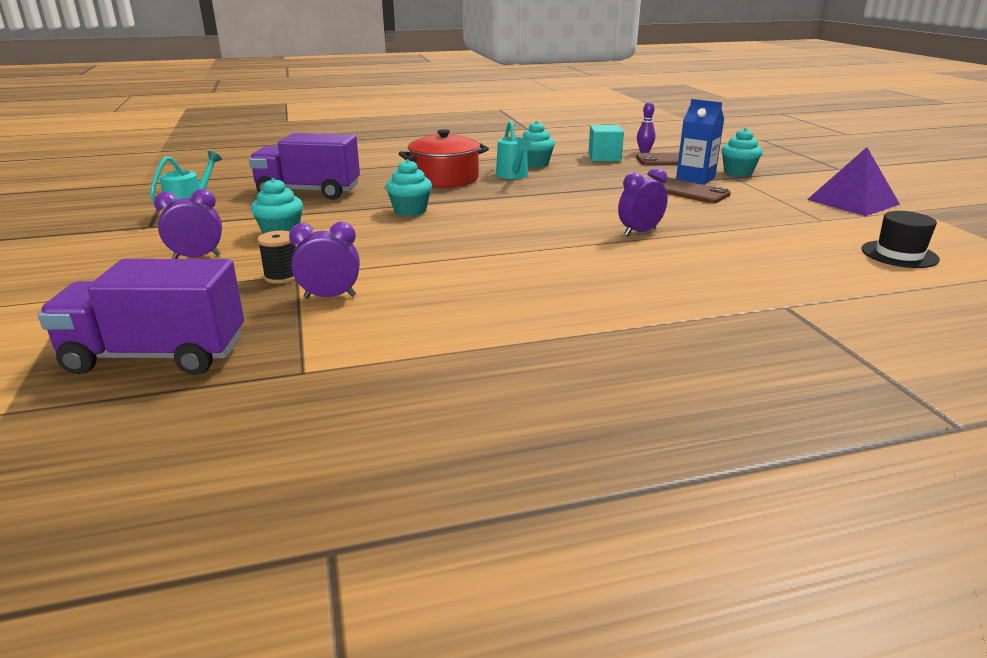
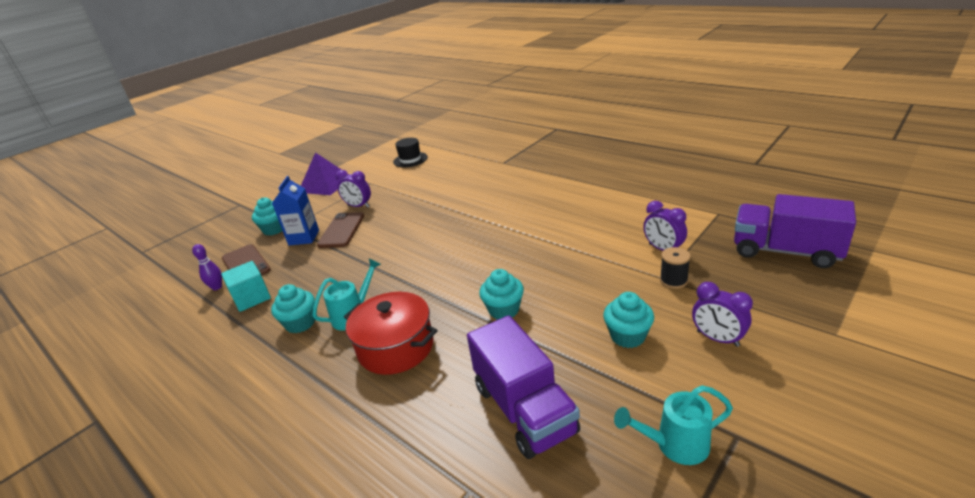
camera: 120 degrees left, 5 degrees up
(156, 356) = (785, 251): purple truck -> purple truck turned 150 degrees clockwise
(640, 232) = (447, 215): purple clock -> purple clock (358, 206)

